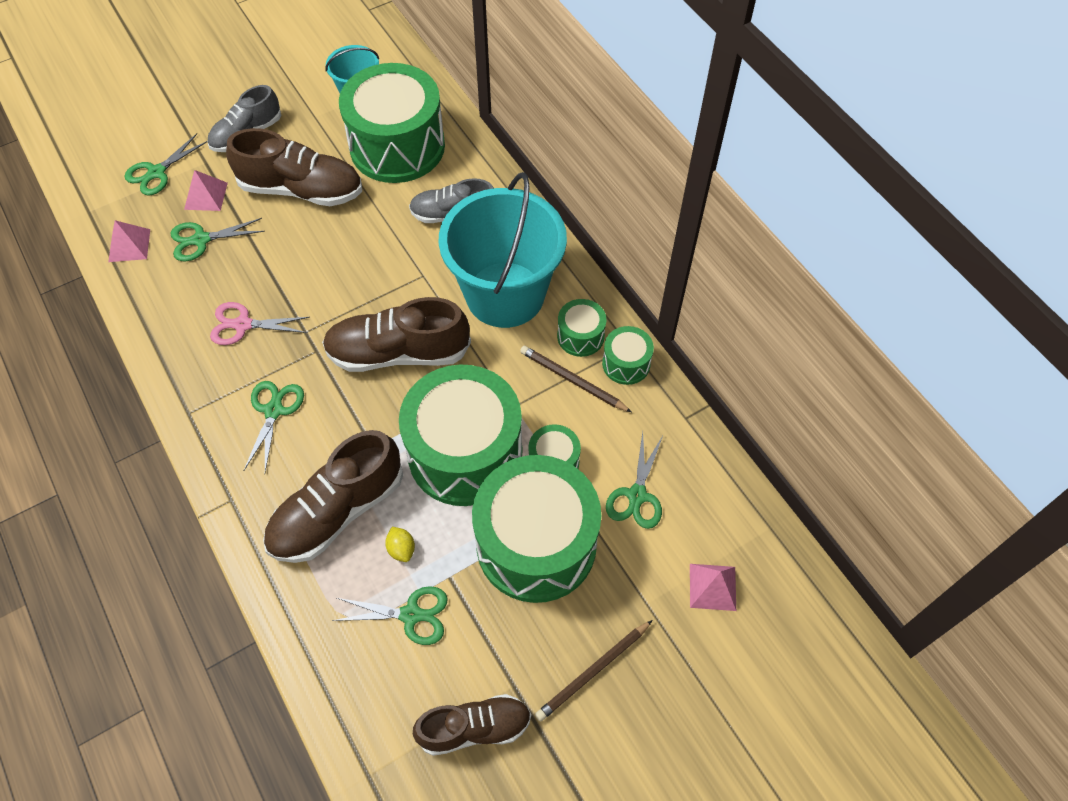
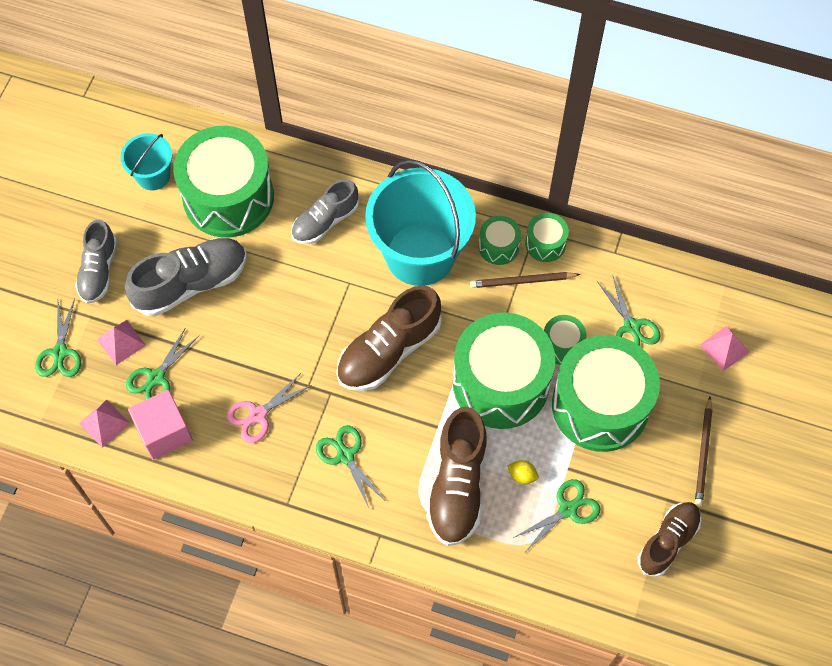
camera: 40 degrees left, 5 degrees up
(162, 284) = (164, 432): none -> pink cube
(302, 189) = (191, 283): brown shoe -> grey shoe

